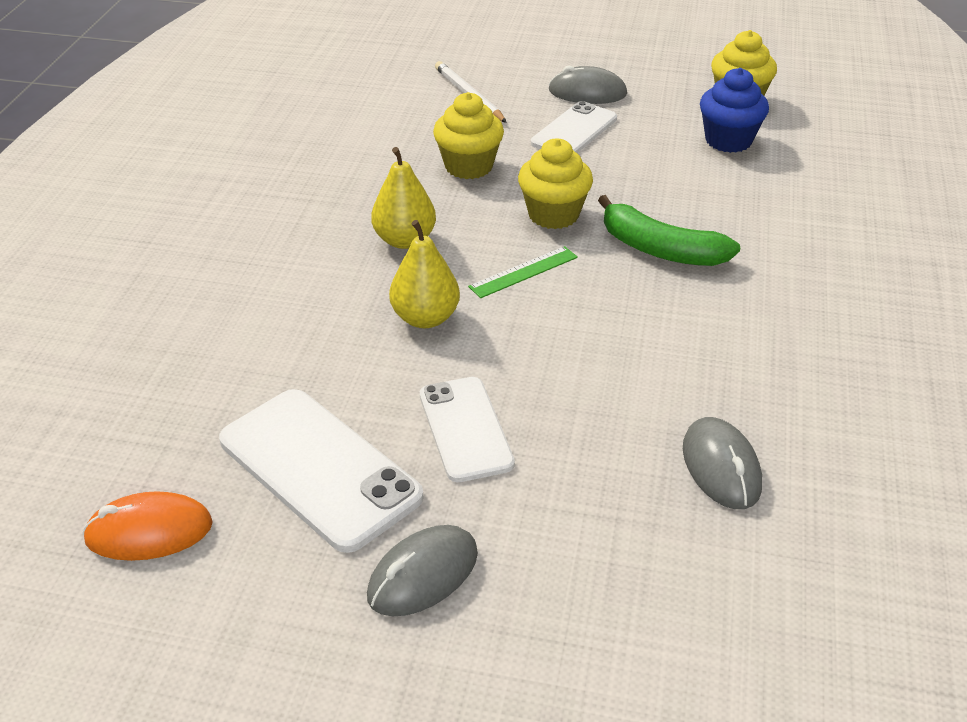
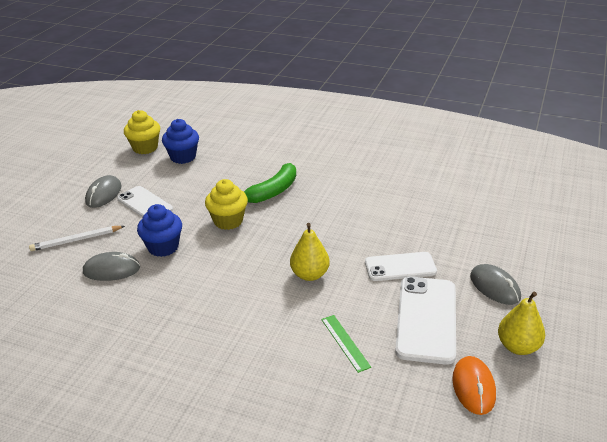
camera: 80 degrees left, 5 degrees down
(319, 468) = (426, 319): white phone -> white phone turned 45 degrees counterclockwise
(404, 240) = (232, 278): yellow pear -> yellow pear (518, 346)
(468, 166) = (163, 247): yellow cupcake -> blue cupcake
(523, 272) = (278, 236): green ruler -> green ruler (345, 343)
(721, 467) = (428, 198): grey mouse -> grey mouse (111, 270)

